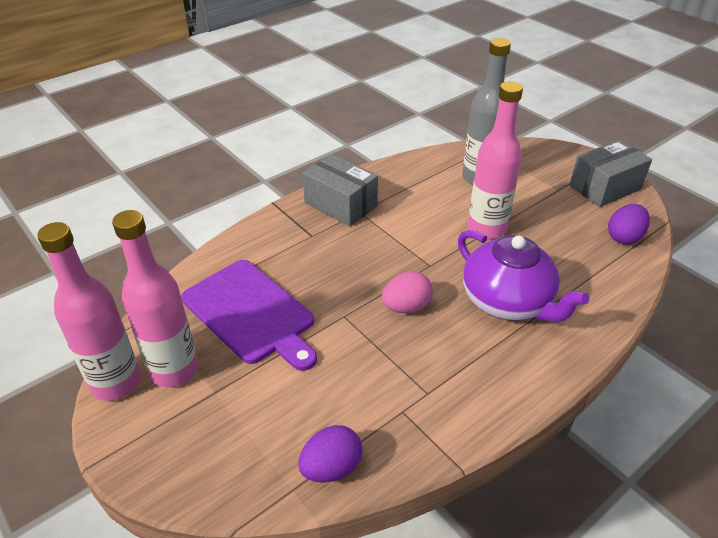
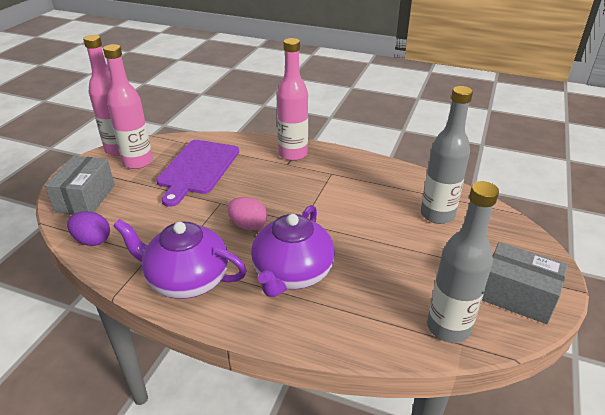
camera: 60 degrees right, 5 degrees down
(340, 204) = (330, 163): grey box -> grey box (85, 198)
(470, 389) = (187, 279): none -> purple teapot
(486, 229) = (372, 237): pink bottle -> pink bottle (293, 154)
(624, 237) = (448, 327): purple egg -> grey bottle

